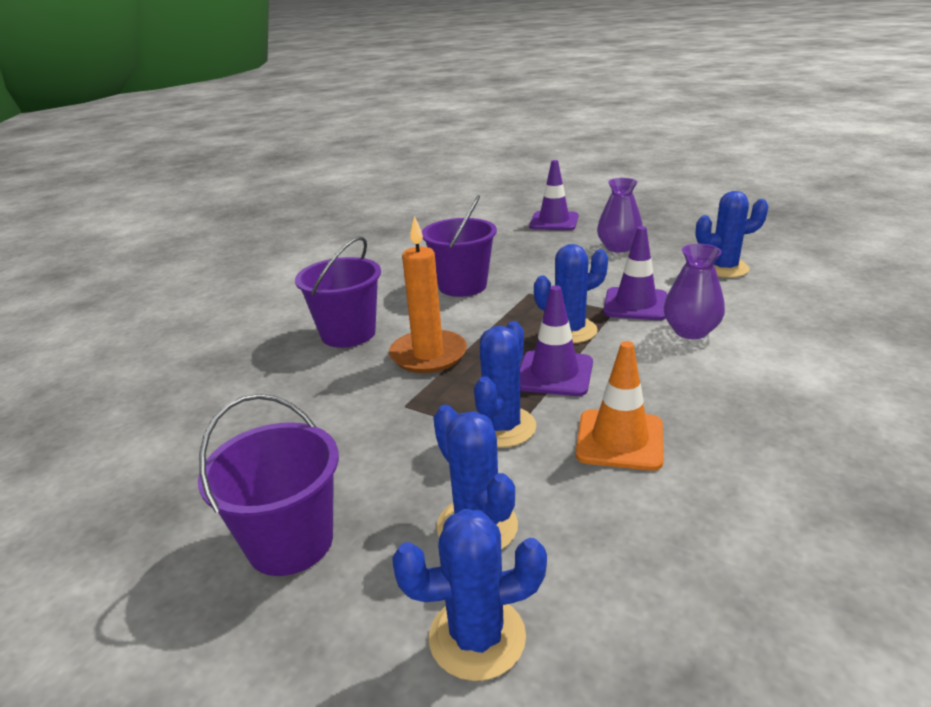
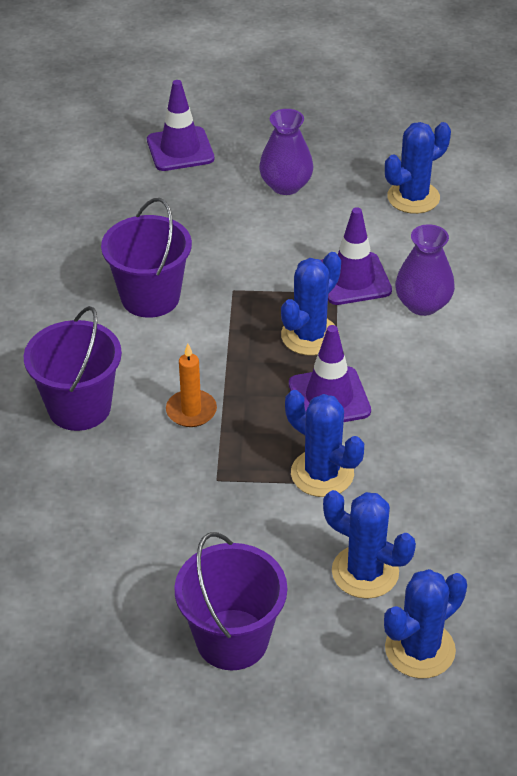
camera: 30 degrees left, 15 degrees up
(428, 355) = (191, 411): orange candle -> orange candle, size x0.60
(502, 427) = (322, 473): blue cactus -> blue cactus turned 45 degrees counterclockwise
(619, 440) = (425, 454): orange traffic cone -> none

